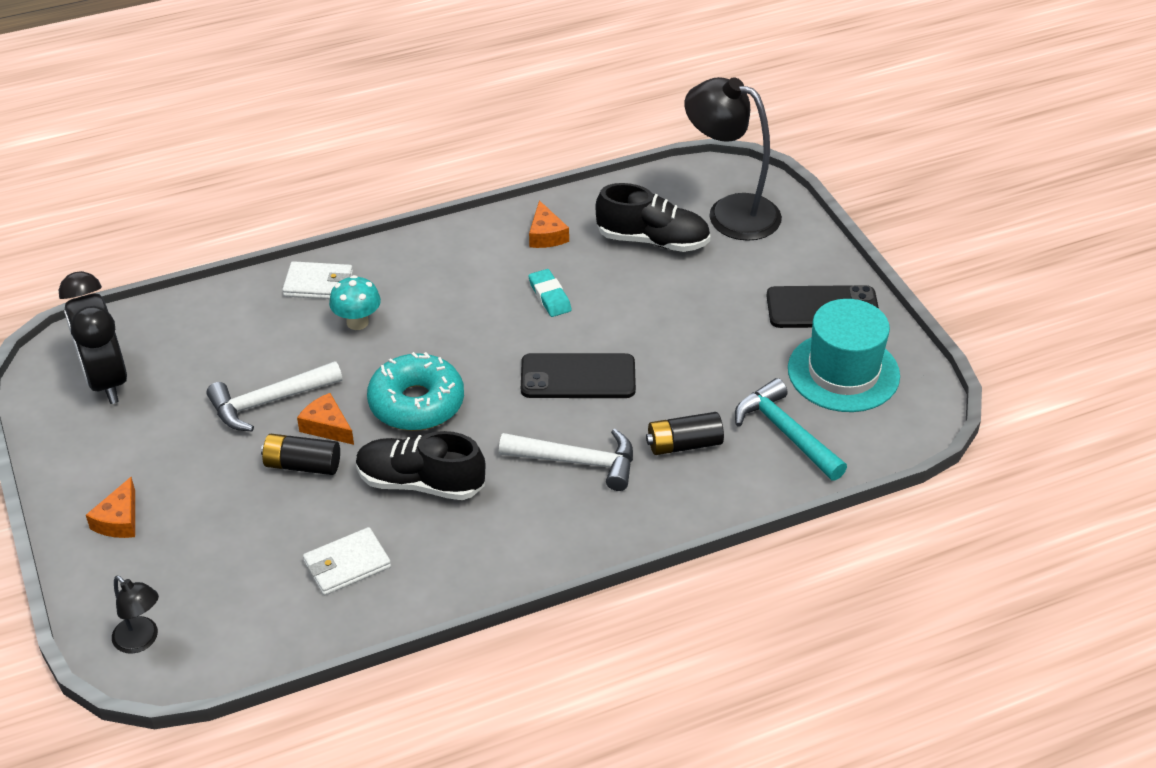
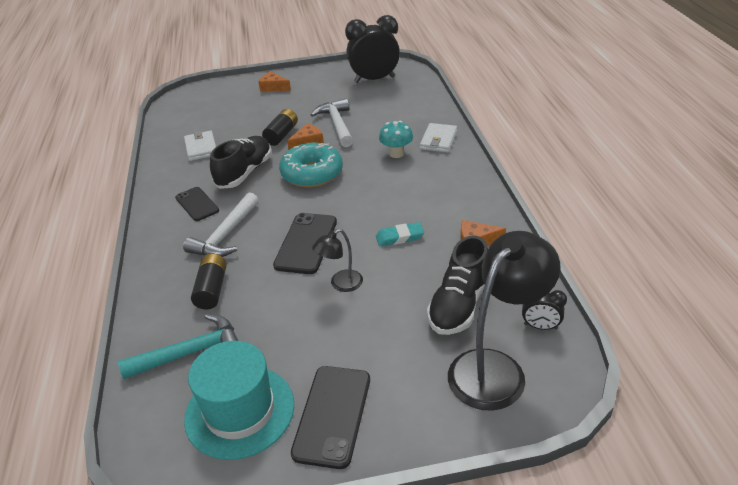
camera: 105 degrees right, 5 degrees down
(141, 641) = (195, 96): black lamp -> black lamp (341, 284)
(510, 517) = (197, 204): none -> black phone
(668, 187) = (540, 326): none -> black clock

